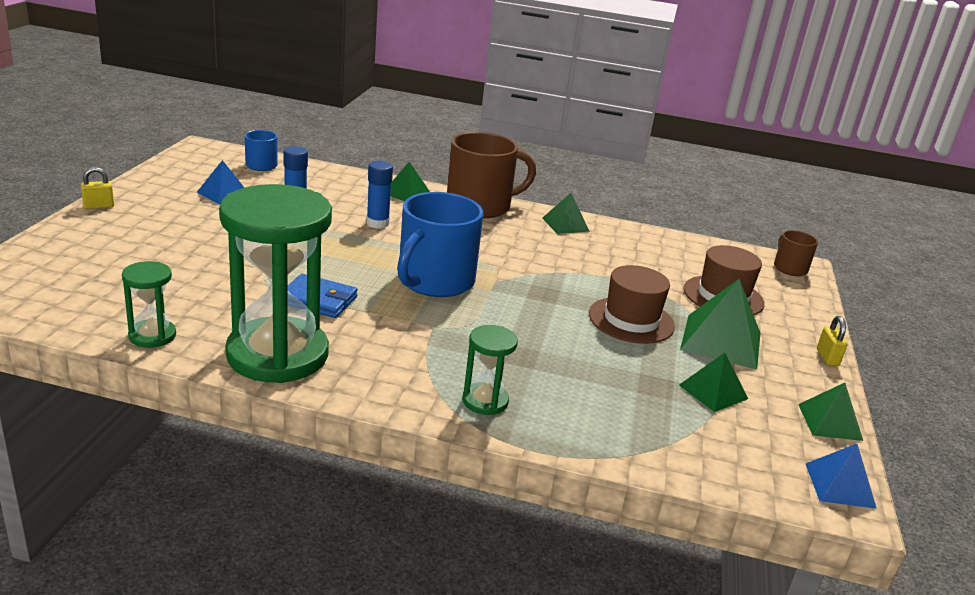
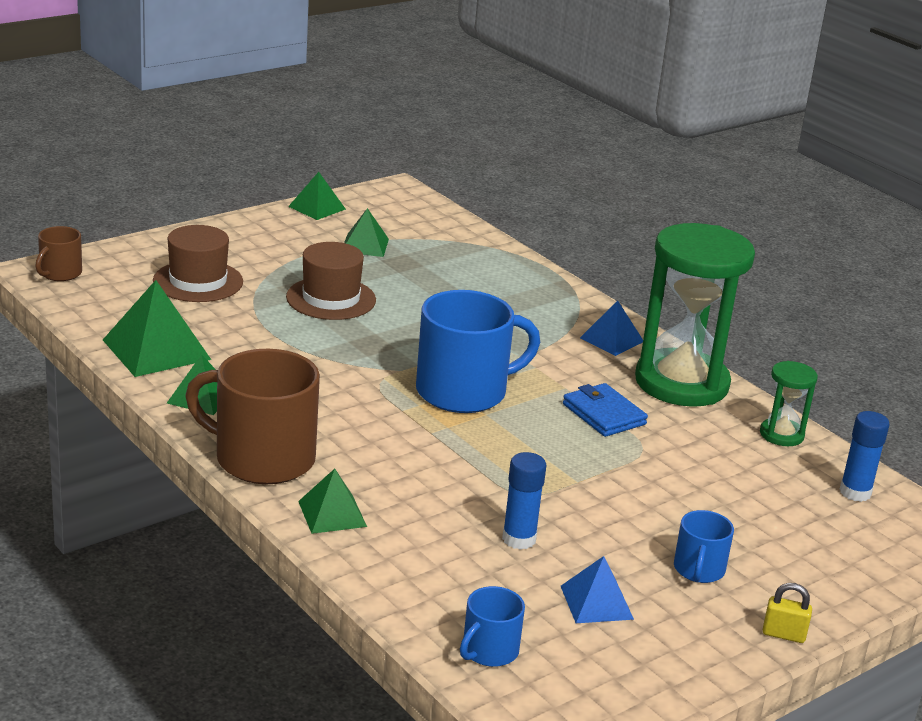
camera: 140 degrees left, 0 degrees up
(171, 222) = (698, 570): none -> blue mug
(377, 223) = (436, 479): blue glue stick -> blue glue stick (855, 492)
(485, 401) = (549, 300): green hourglass -> none
(721, 341) = (284, 261): green pyramid -> green pyramid (156, 349)
(827, 357) = (222, 225): yellow padlock -> none
(840, 485) = (383, 193): blue pyramid -> blue pyramid (612, 339)

